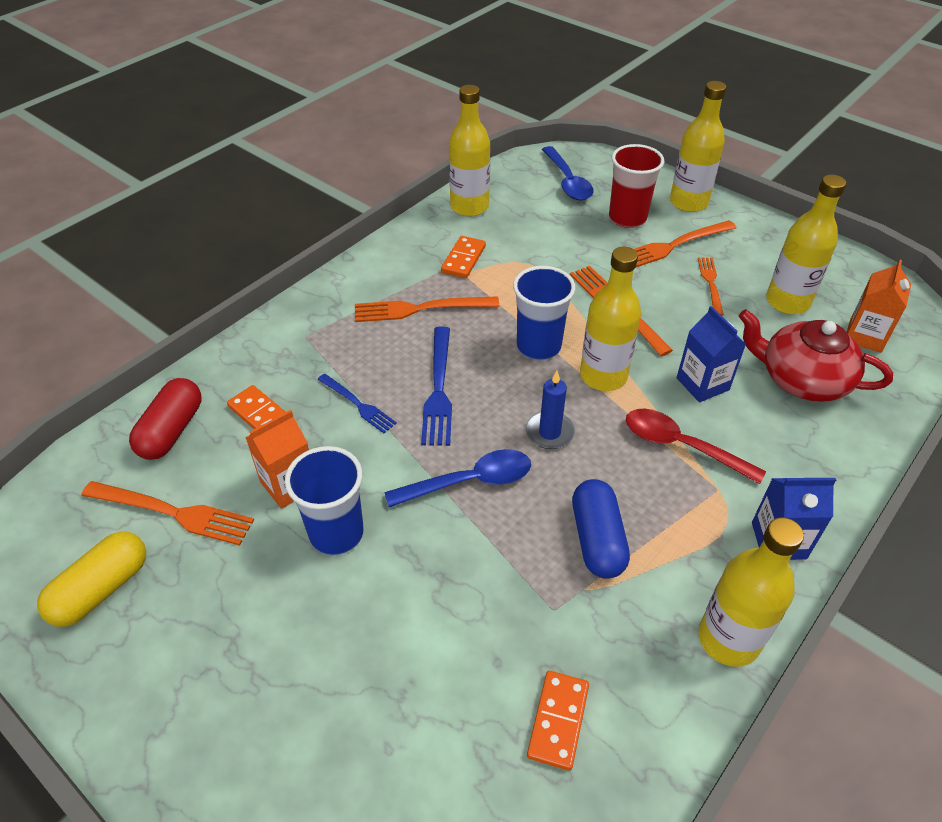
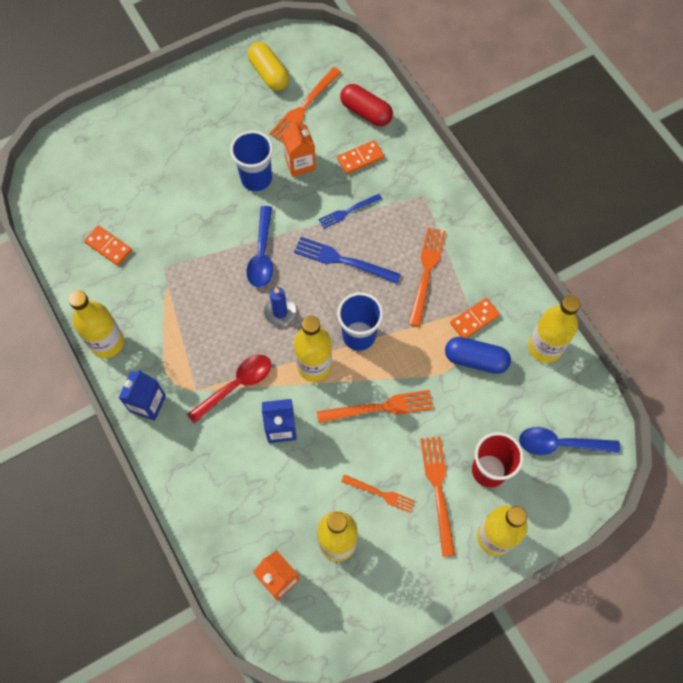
camera: 110 degrees right, 20 degrees up
(463, 259) = (474, 319): orange domino -> orange domino turned 75 degrees counterclockwise
(597, 539) = (193, 306): blue capsule -> blue capsule (475, 359)
(802, 379) = (257, 500): red teapot -> none

